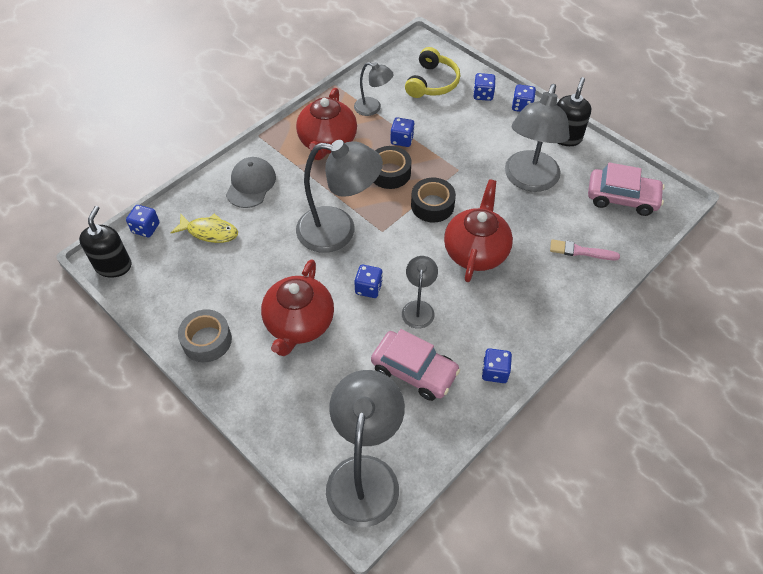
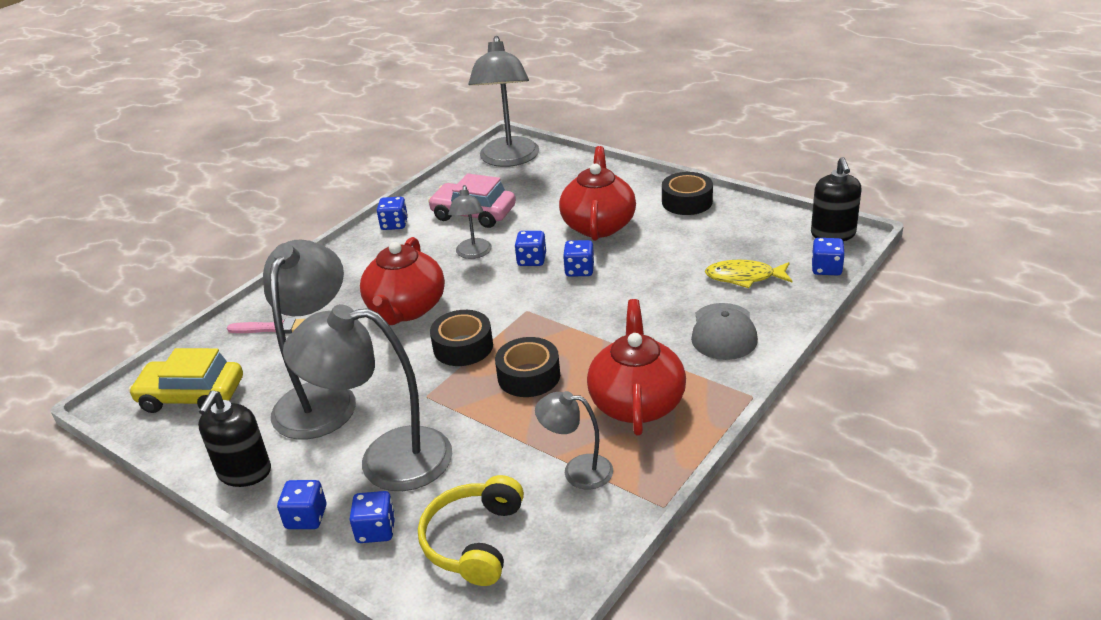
camera: 175 degrees right, 20 degrees down
(207, 340) = (687, 202): grey tape -> black tape
(338, 231) = (582, 302): grey lamp -> grey lamp (386, 460)
(402, 140) = (517, 425): blue dice -> blue dice (579, 270)
(622, 198) = (192, 396): pink car -> yellow car

